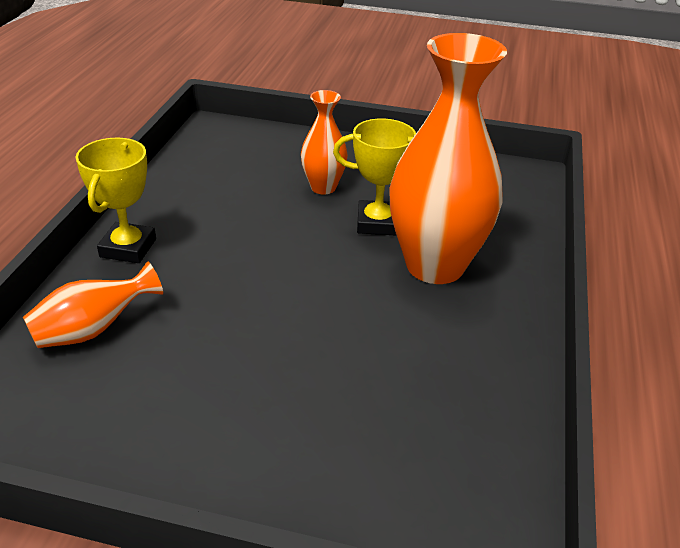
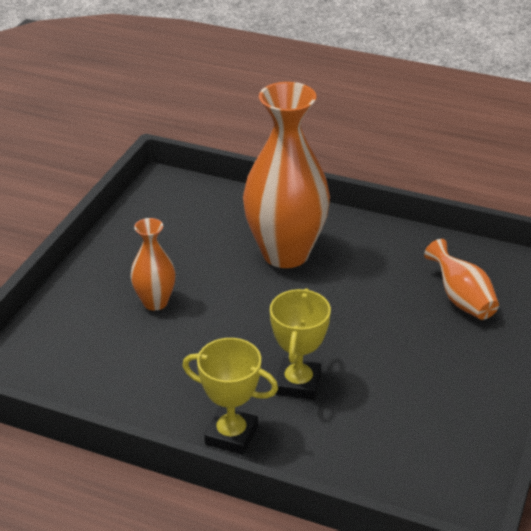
camera: 80 degrees left, 0 degrees up
(93, 330) = (348, 450): orange vase -> orange vase (461, 299)
(377, 223) = (221, 276): yellow trophy -> yellow trophy (298, 384)

